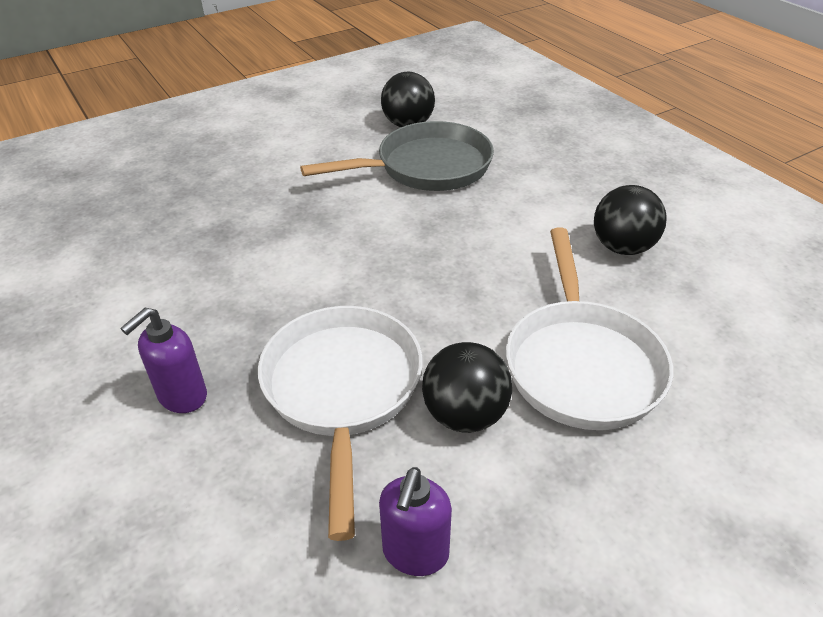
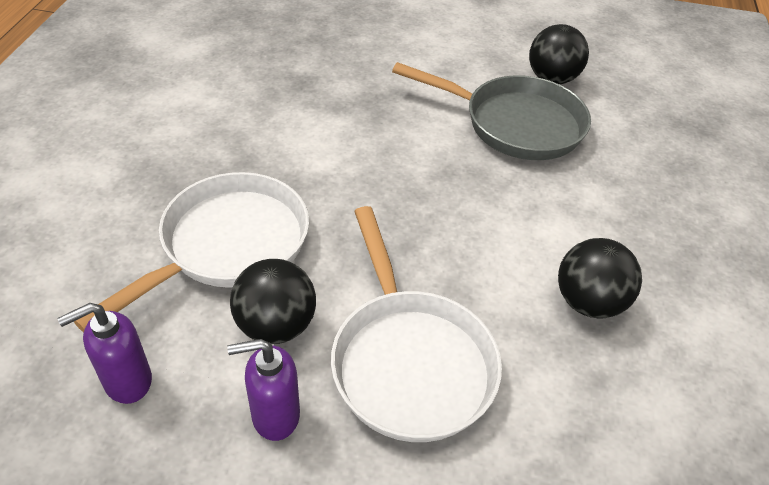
camera: 40 degrees right, 5 degrees up
(182, 397) = (141, 178): purple soap dispenser -> purple soap dispenser (275, 415)
(581, 363) = (409, 361): white pan -> white pan turned 60 degrees counterclockwise

